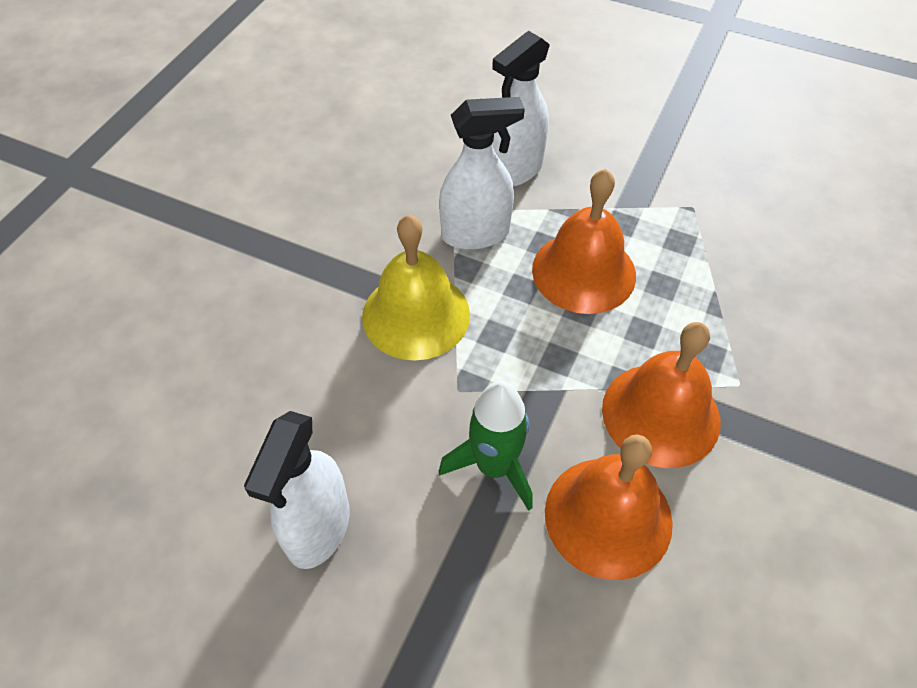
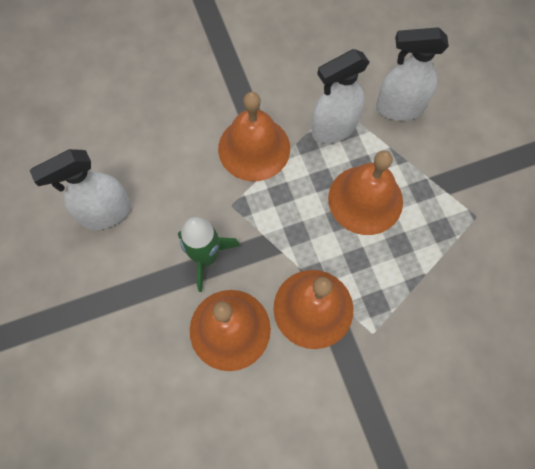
camera: 45 degrees right, 15 degrees up
(416, 315) = (254, 148): yellow bell -> orange bell
(476, 234) = (333, 129): white spray bottle -> white spray bottle turned 120 degrees clockwise

